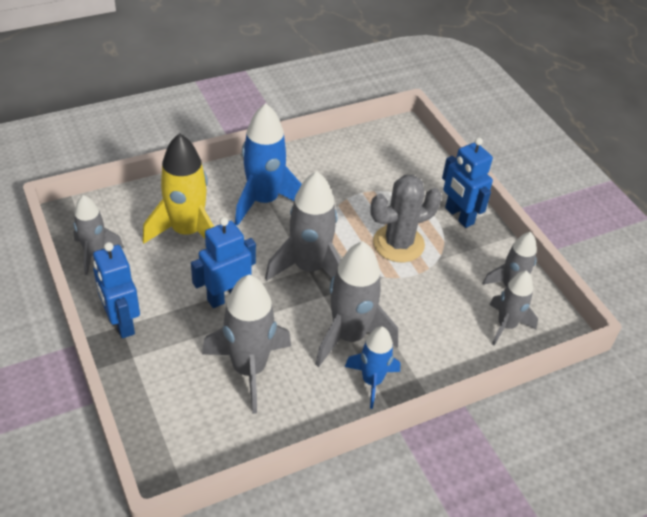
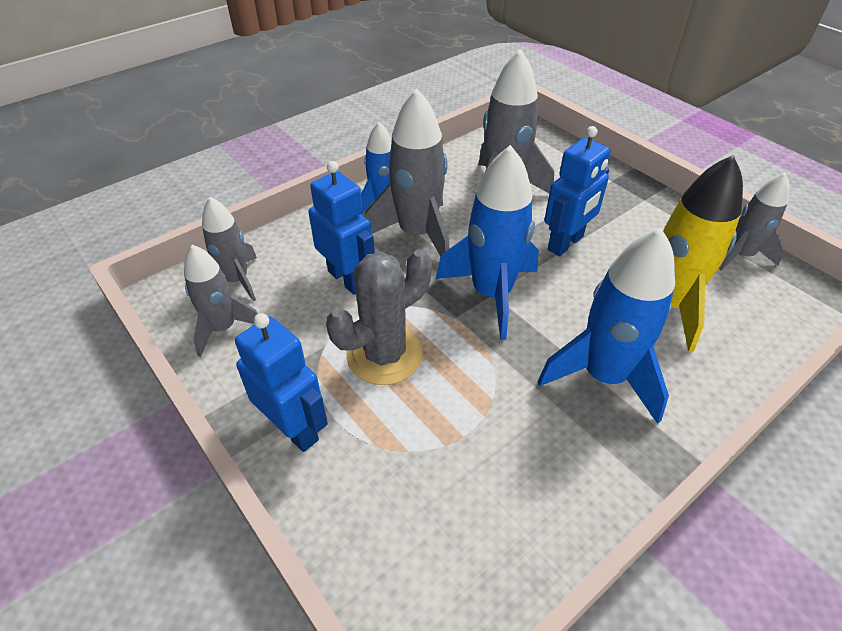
camera: 170 degrees right, 0 degrees up
(122, 323) = (646, 201): blue robot -> blue robot (347, 279)
(309, 268) = (491, 294): grey rocket -> blue rocket

